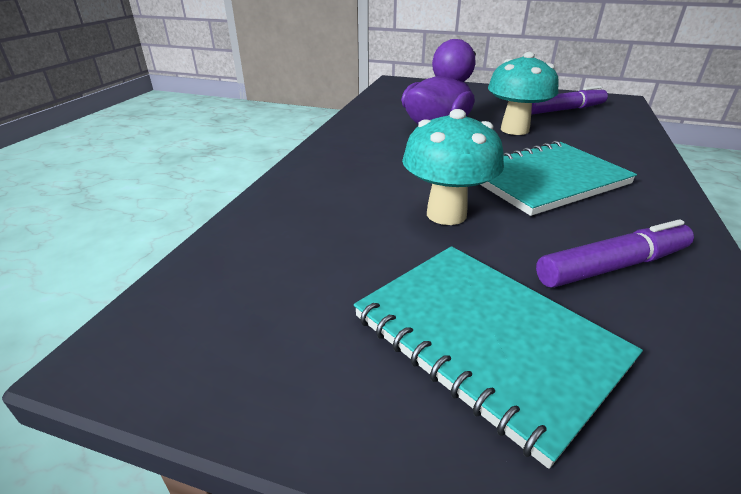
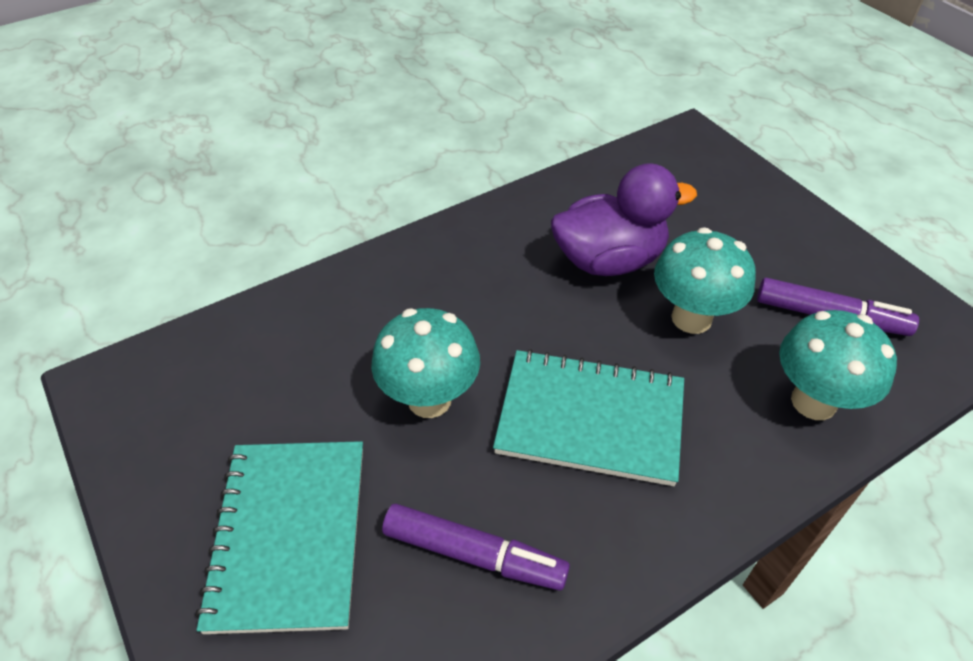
camera: 40 degrees right, 15 degrees up
(614, 134) = (813, 402): none -> turquoise mushroom

